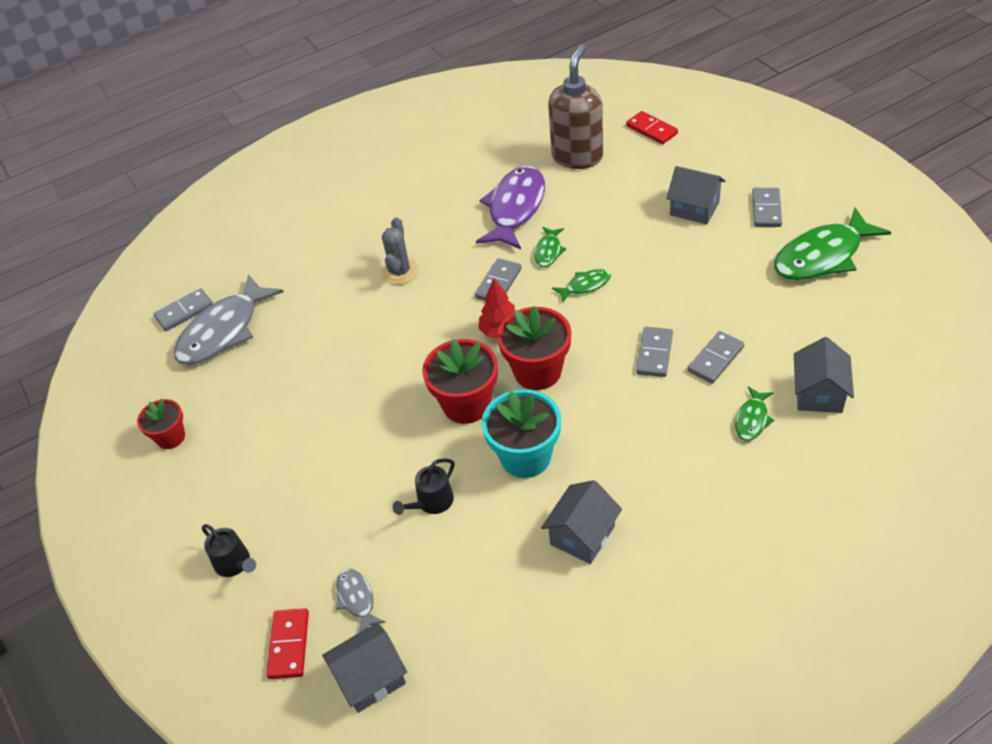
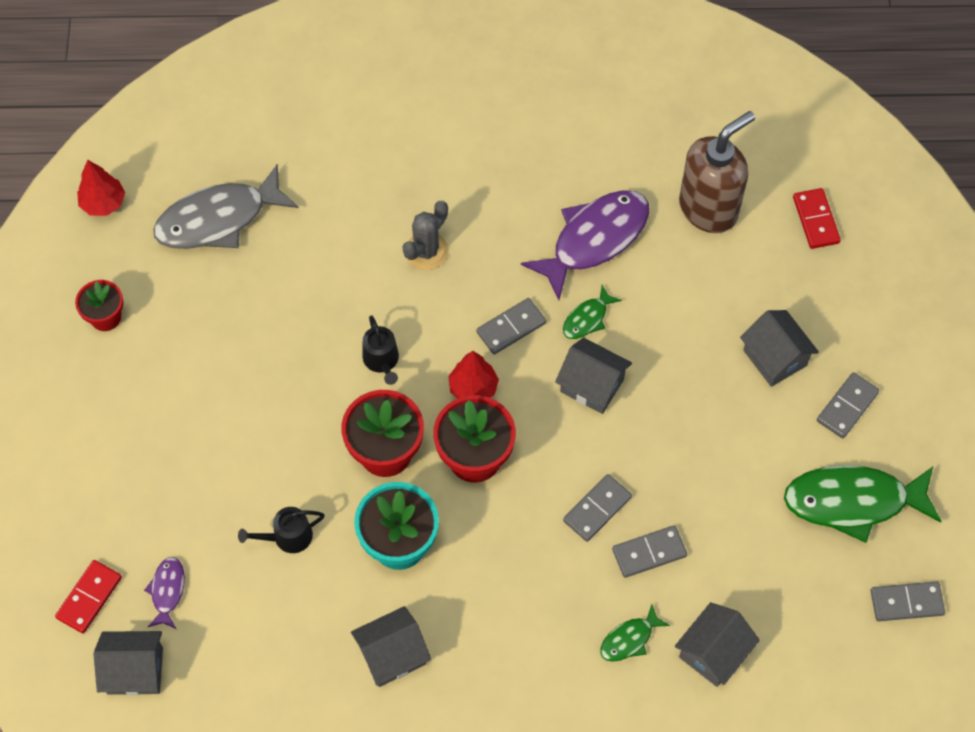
camera: 25 degrees right, 15 degrees up
(121, 367) = (103, 203): none -> red tree
(184, 312) = (195, 170): grey domino -> grey domino (906, 602)
(234, 563) = (89, 489): black watering can -> black watering can (382, 361)
(356, 599) = (167, 591): grey fish -> purple fish
(585, 286) = (592, 385): green fish -> grey house

